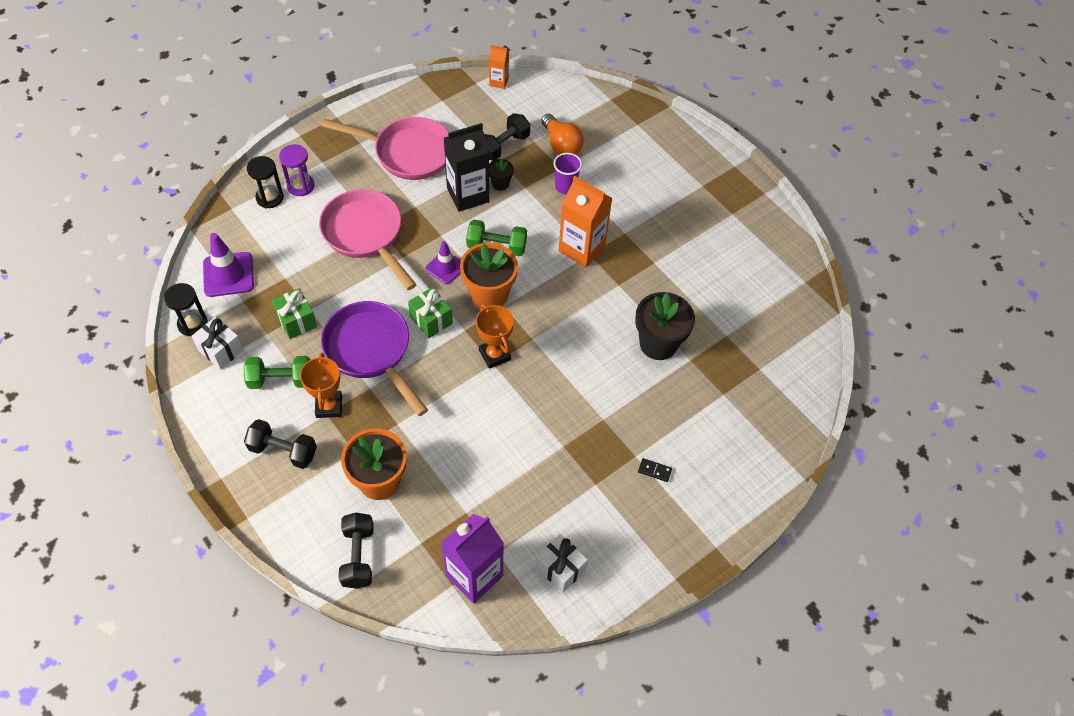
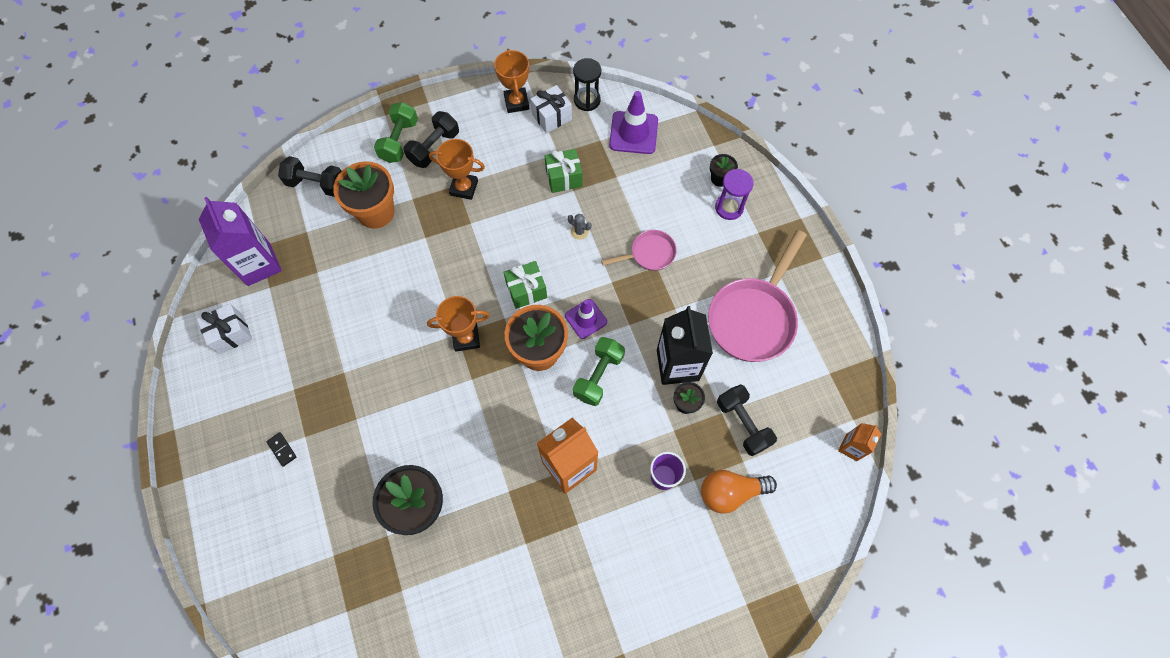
camera: 110 degrees right, 10 degrees up
(206, 388) = (516, 102): none -> orange trophy
(270, 198) = (719, 178): black hourglass -> black flower pot
(281, 380) = (504, 156): green dumbbell -> green dumbbell (399, 141)
(356, 293) = (579, 231): none -> grey cactus
(365, 235) = (649, 254): pink pan -> pink pan, size x0.52
(371, 351) = (509, 231): purple pan -> none
(654, 470) = (282, 449): black domino -> black domino turned 75 degrees counterclockwise

